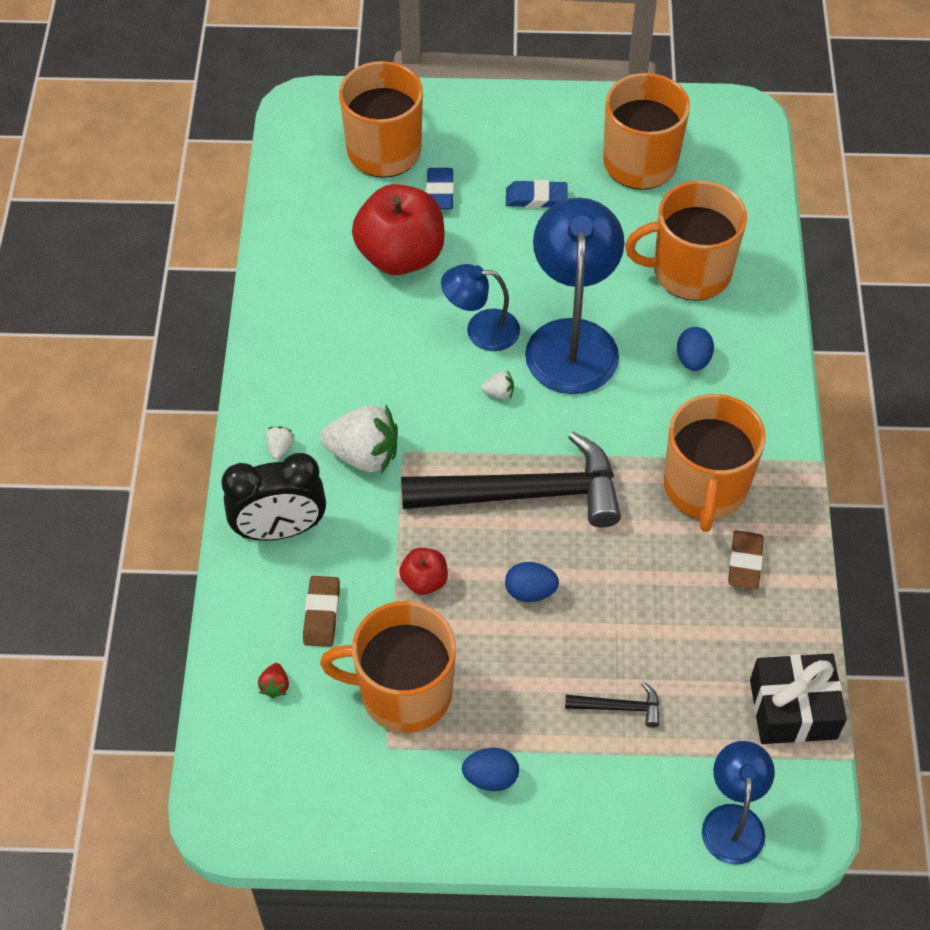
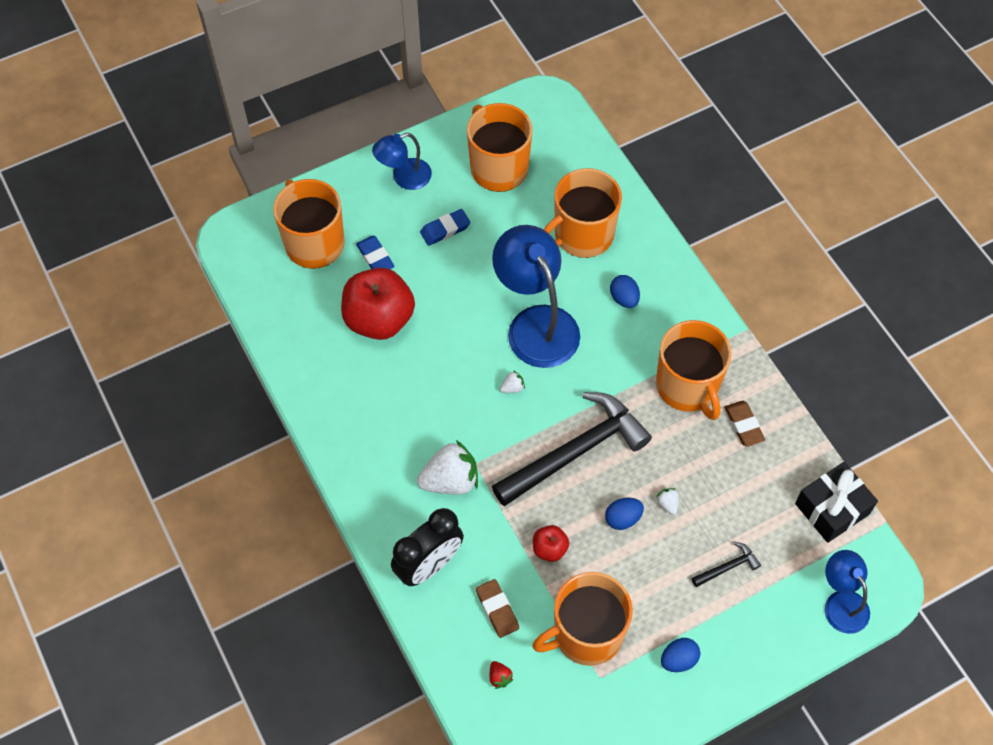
camera: 30 degrees left, 5 degrees up
(280, 448) = (389, 506): white strawberry -> white strawberry (667, 504)
(481, 330) = (471, 347): blue lamp -> blue lamp (404, 177)

